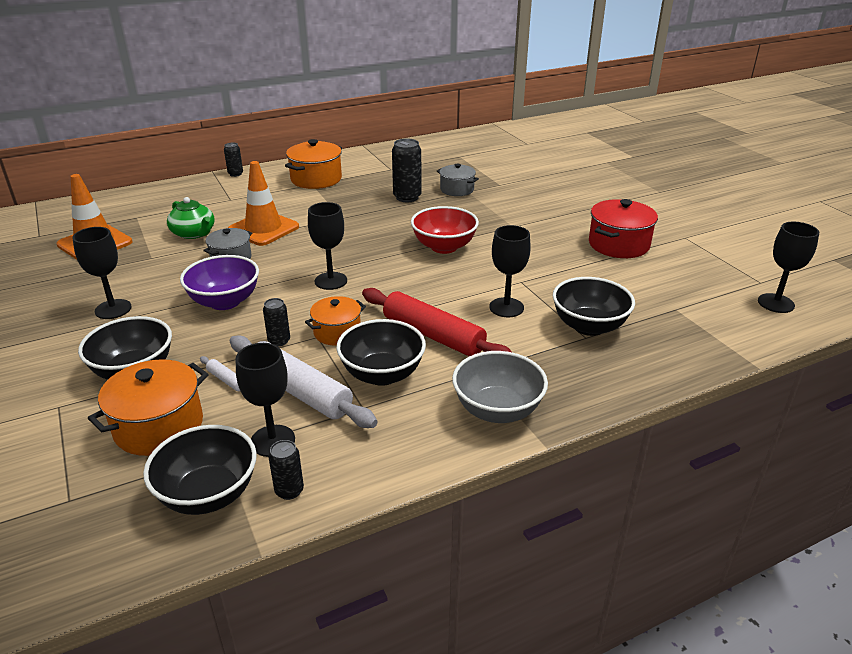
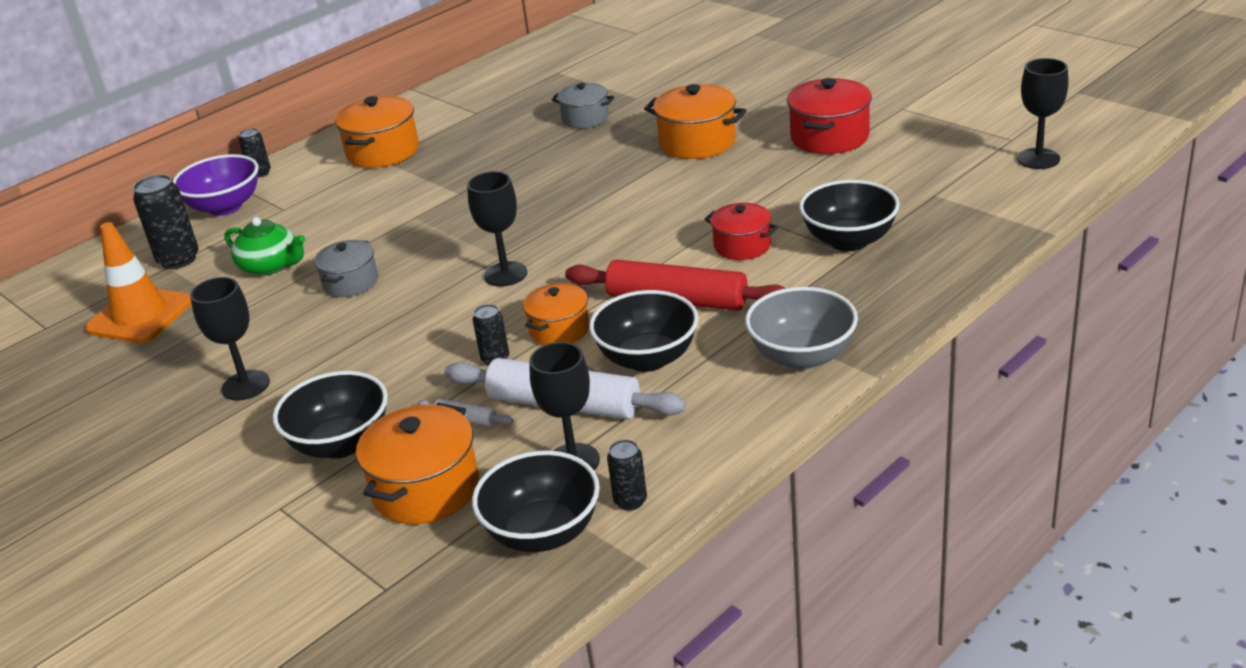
camera: 15 degrees left, 0 degrees up
(225, 302) = (388, 335): purple bowl -> purple bowl (225, 207)
(263, 229) = (363, 235): orange traffic cone -> none
(407, 197) = (526, 145): black can -> black can (178, 260)
(444, 247) = (619, 195): red bowl -> none
(506, 307) = (742, 246): black goblet -> red pot
(521, 224) = (697, 142): none -> orange pot

